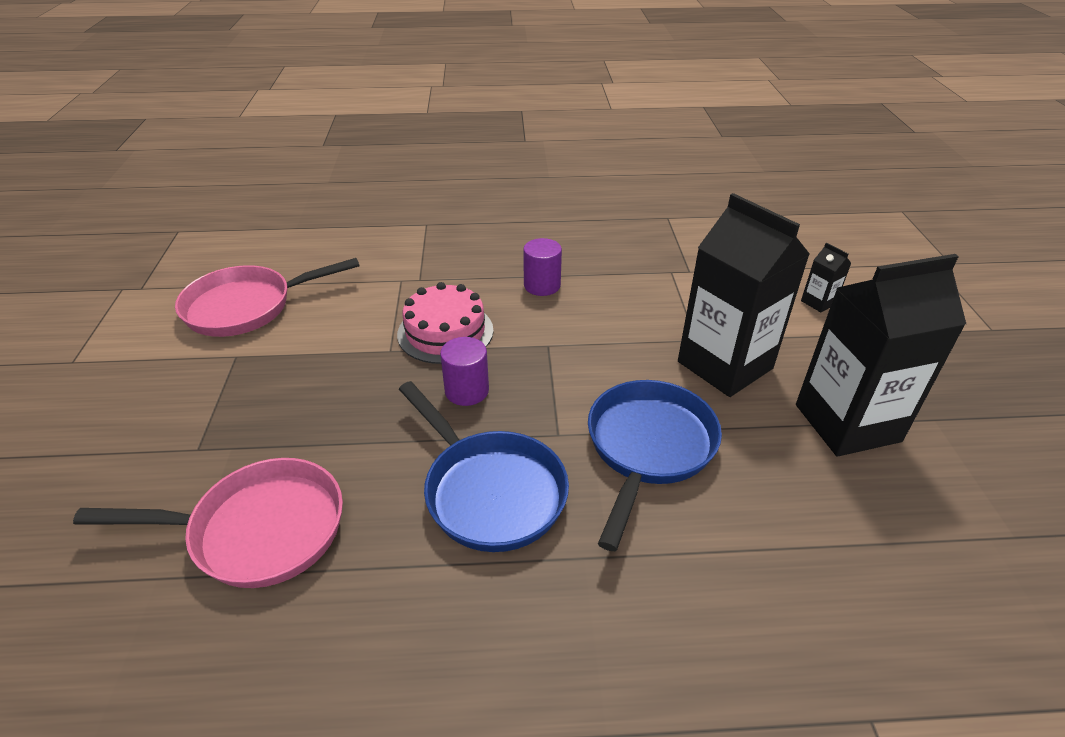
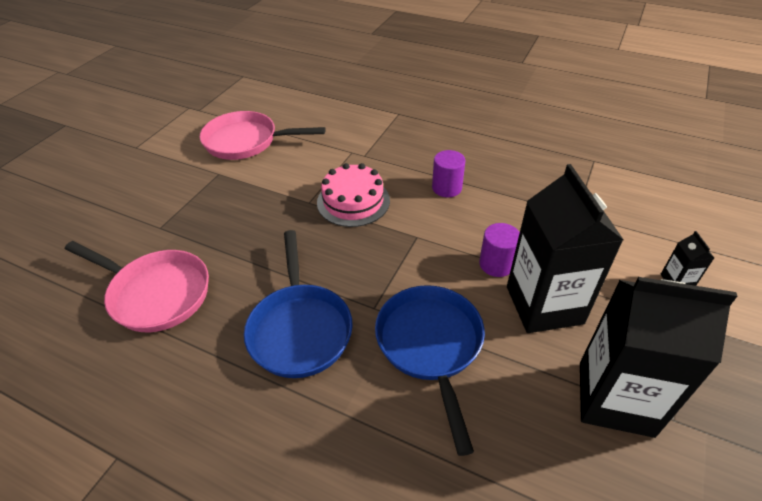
camera: 30 degrees right, 5 degrees up
(467, 391) = (336, 250): purple cylinder -> purple cylinder (496, 264)
(648, 448) = (430, 346): blue pan -> blue pan turned 60 degrees counterclockwise

